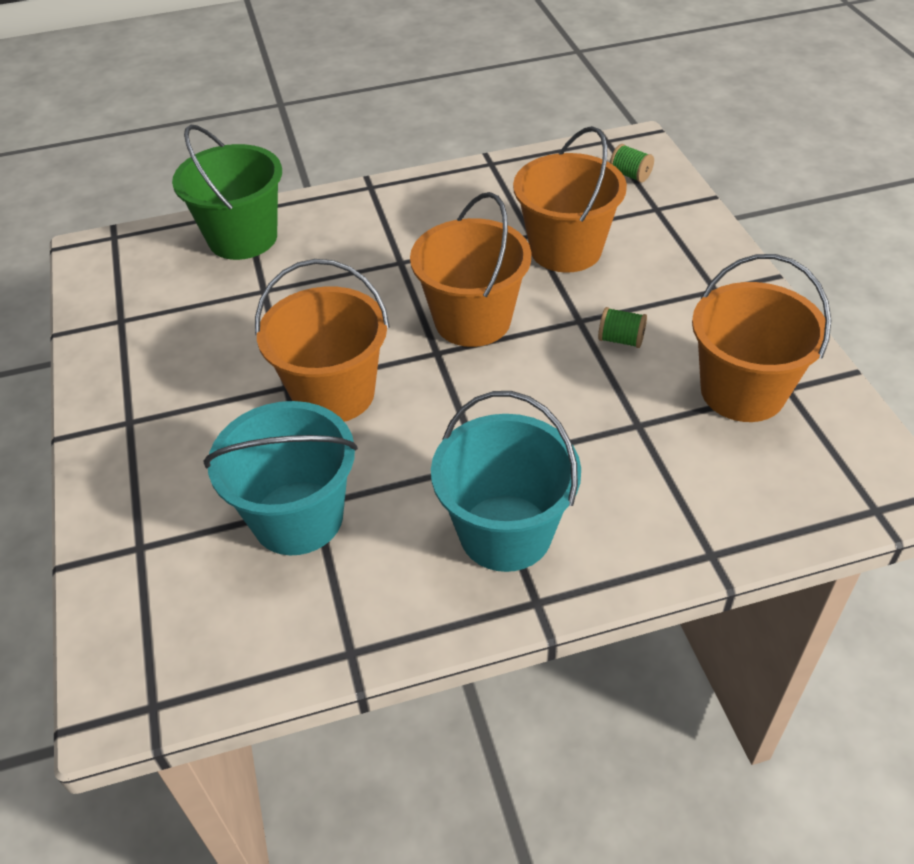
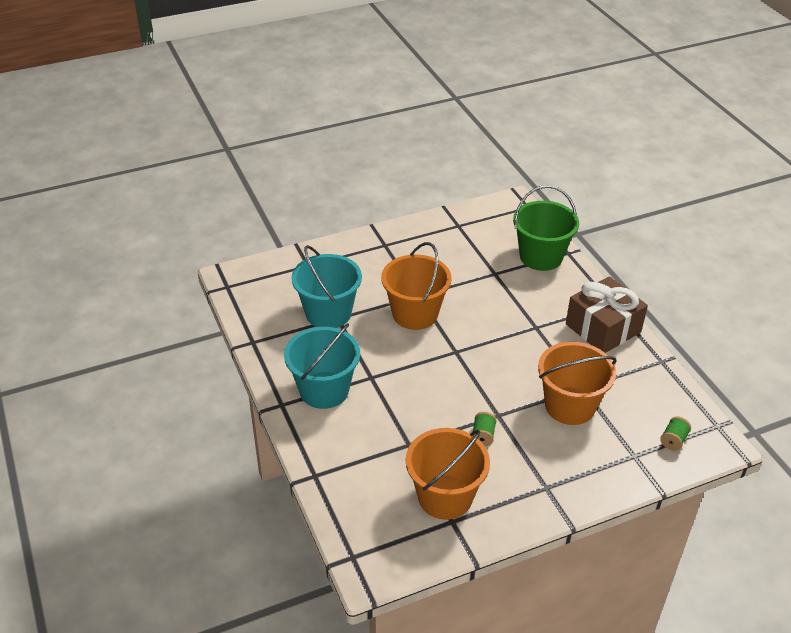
camera: 80 degrees right, 5 degrees down
(418, 201) = (603, 328): none -> brown gift
(472, 320) = (487, 365): orange bucket -> none

